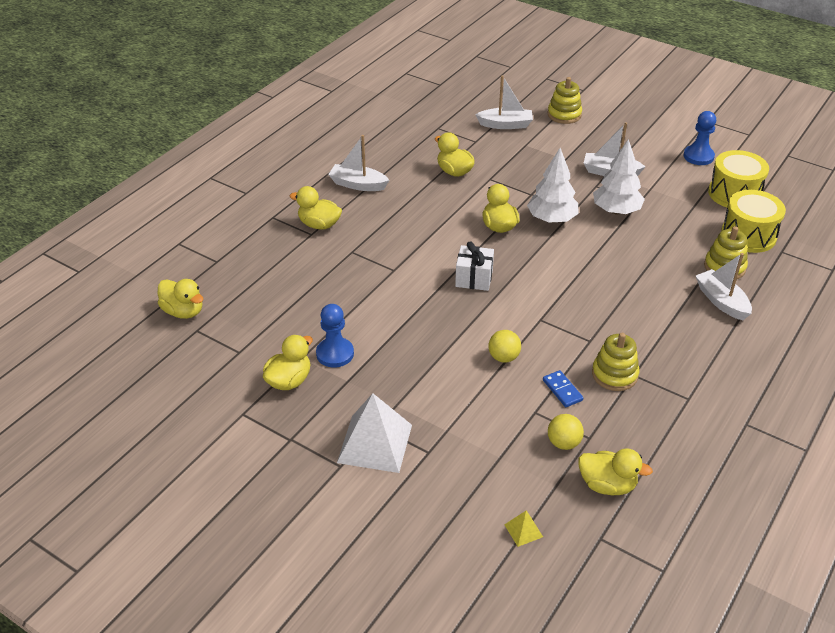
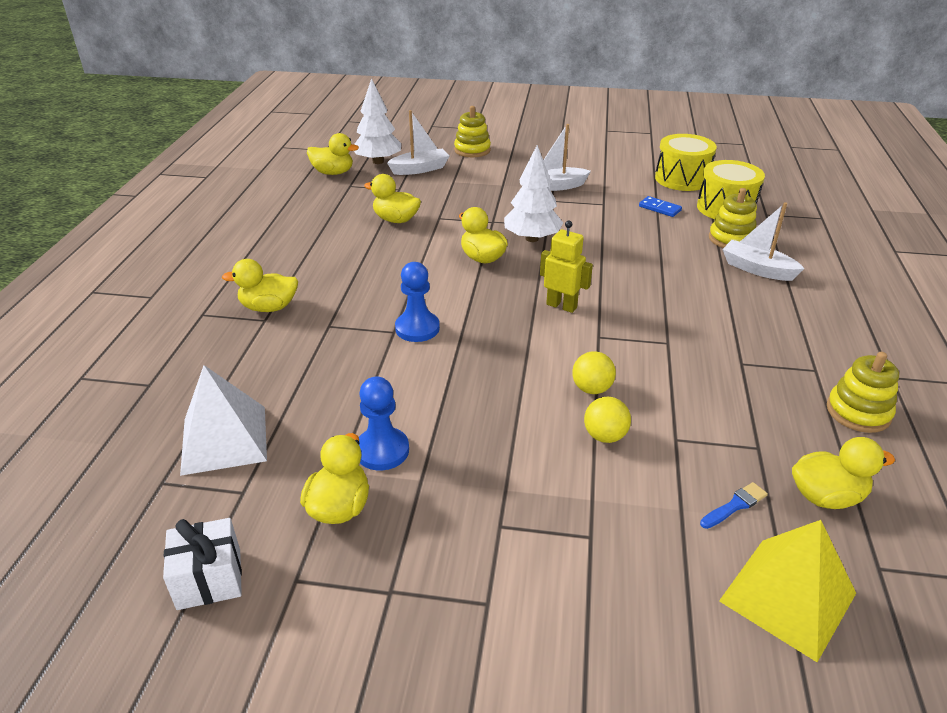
camera: 25 degrees left, 5 degrees down
(183, 311) = (128, 463): yellow duck -> yellow duck (333, 173)
(358, 184) = (292, 256): white boat -> none
(375, 443) = (513, 551): white pyramid -> white pyramid (224, 439)
(474, 278) = (494, 315): white gift -> white gift (209, 579)
(523, 530) = (787, 596): yellow pyramid -> yellow pyramid, size x2.35
(531, 286) = (561, 306): none -> yellow robot
(538, 468) = (735, 505): none -> blue brush
(562, 390) = (684, 404): blue domino -> blue domino (659, 208)
(563, 443) = (737, 464): yellow ball -> yellow ball (605, 436)
(614, 374) = (723, 369): yellow stacking toy -> yellow stacking toy (858, 412)
(616, 211) = (588, 216): white tree -> white tree (378, 161)
(698, 156) = (624, 157): blue pawn -> blue pawn (417, 328)

